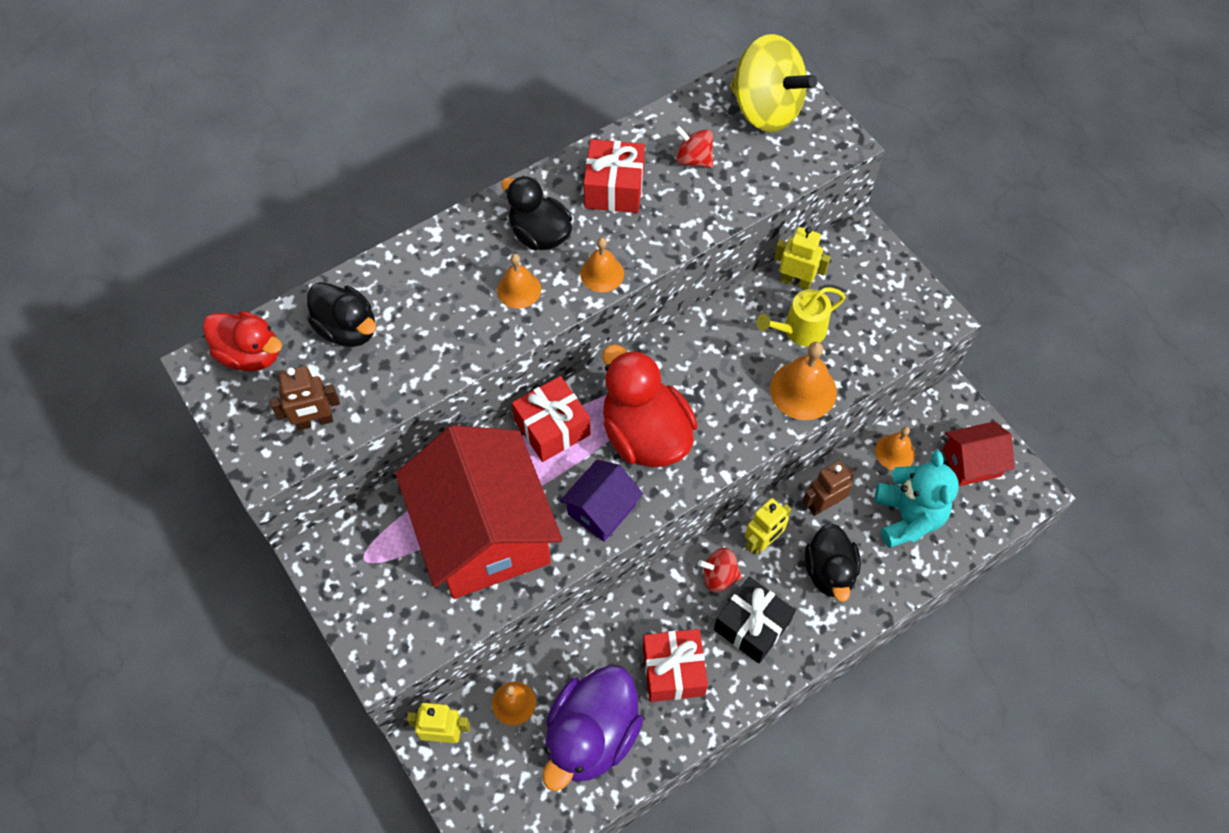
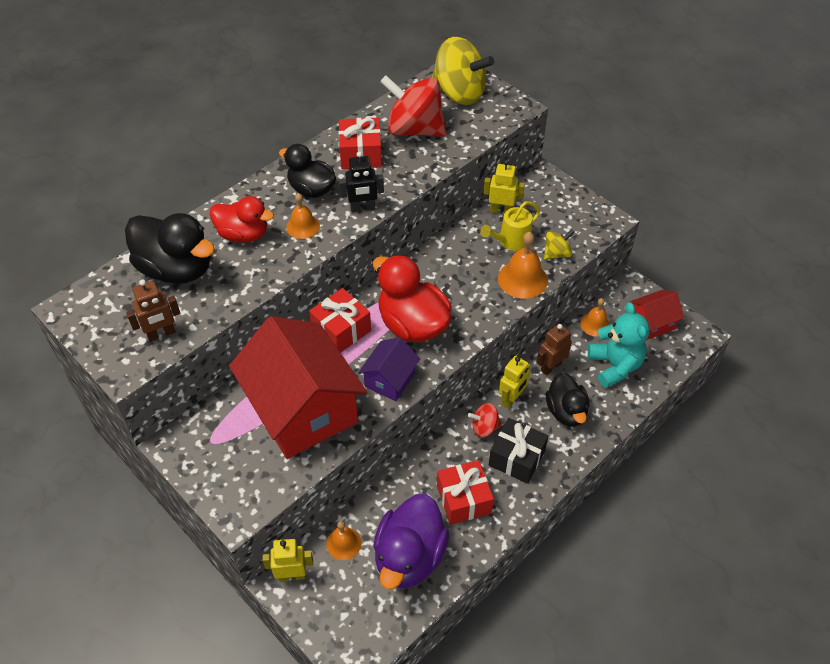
camera: 10 degrees left, 10 degrees down
(251, 354) = (103, 296): red duck -> red duck (243, 234)
(348, 329) = (176, 269): black duck -> black duck, size x1.53
(602, 273) = (363, 208): orange bell -> black robot
(693, 159) = (414, 129): red spinning top -> red spinning top, size x2.09
(857, 359) = (556, 254): none -> yellow spinning top

